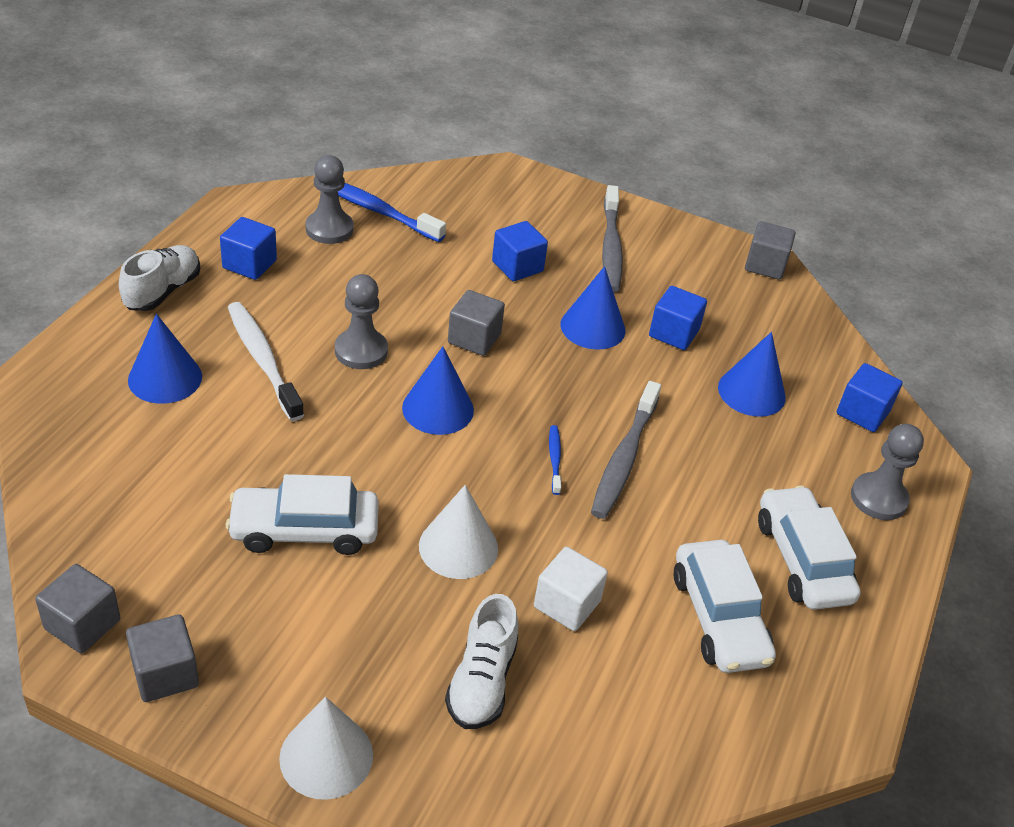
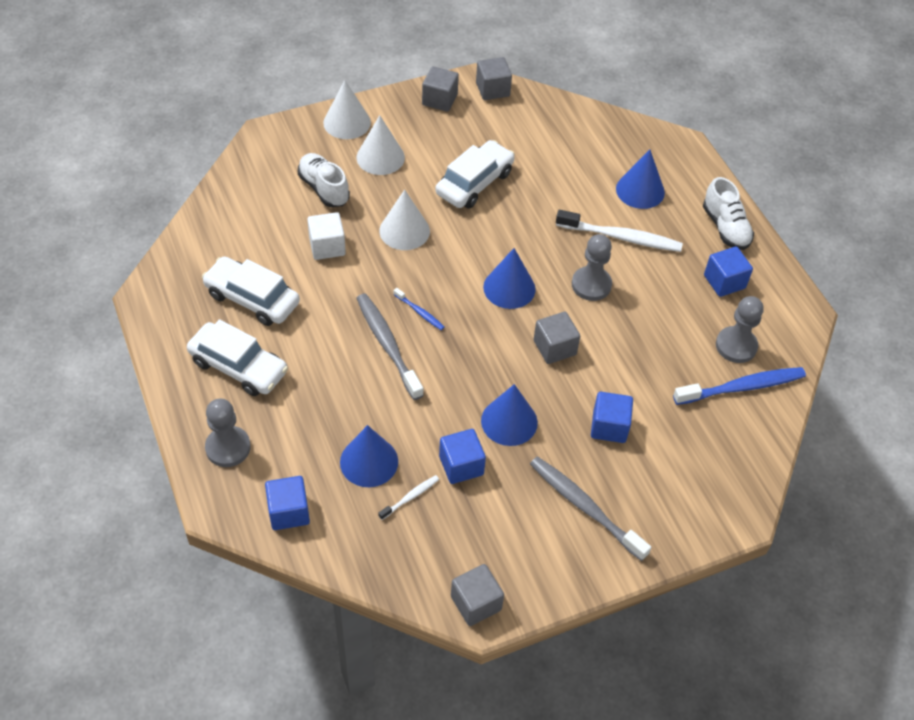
camera: 135 degrees right, 10 degrees up
(358, 660) = (380, 157): none -> white cone
(743, 347) = (410, 497): none -> white toothbrush

